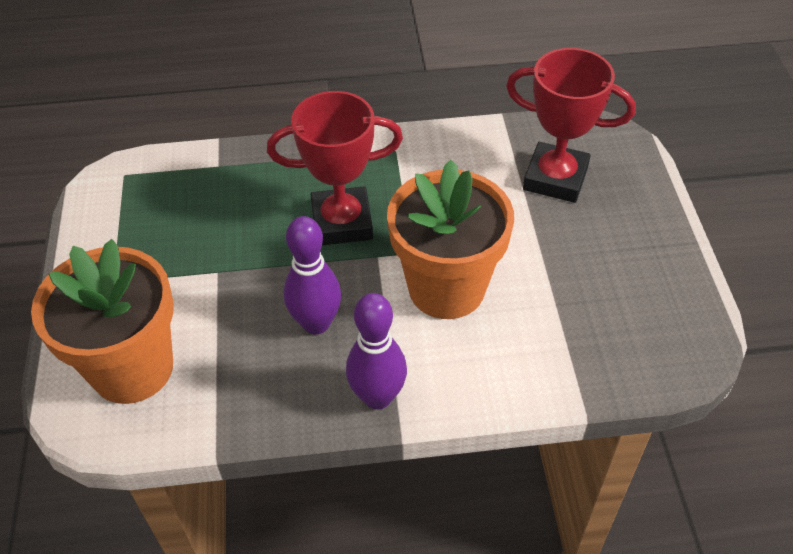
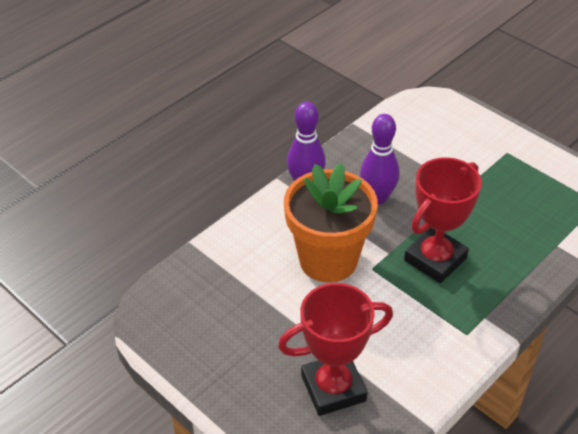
camera: 140 degrees right, 5 degrees down
(132, 368) = (437, 127): orange flower pot -> none

